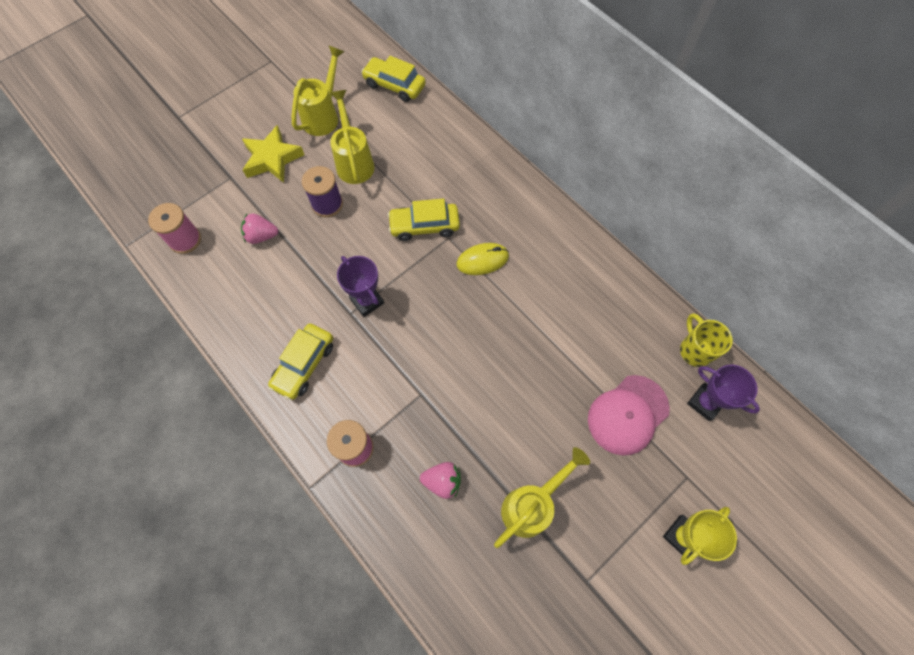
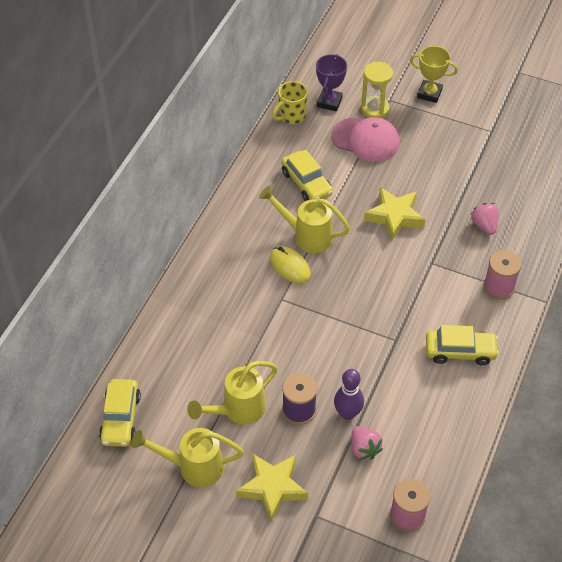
camera: 115 degrees left, 15 degrees down
(301, 239) = (347, 413): none -> purple bowling pin
(367, 301) = (377, 333): purple trophy -> none
(424, 226) = (279, 321): yellow car -> yellow car (306, 183)
(500, 389) = (394, 216): none -> yellow star
(532, 505) = (464, 172): yellow watering can -> yellow watering can (306, 235)
(676, 451) = (375, 109): none -> yellow hourglass

